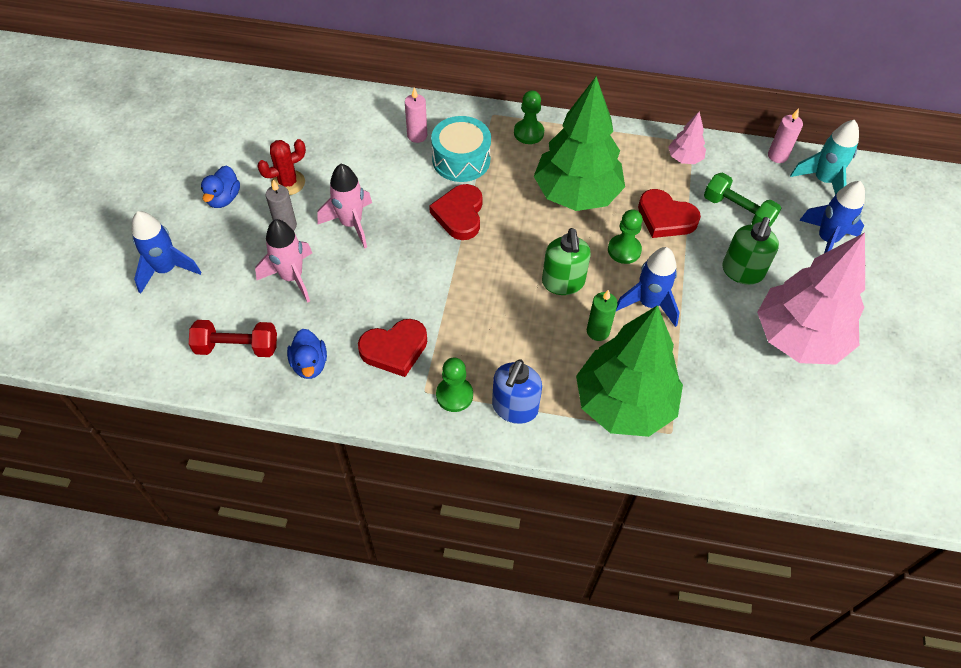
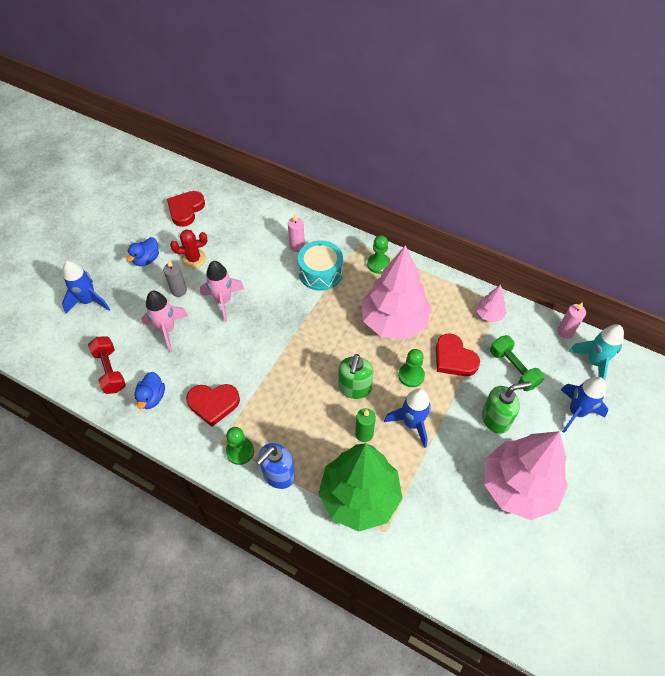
camera: 20 degrees right, 0 degrees up
(237, 347) = (110, 370): red dumbbell -> red dumbbell turned 45 degrees clockwise
(459, 215) = (301, 314): red heart -> red heart (186, 210)
(576, 194) = (394, 321): green tree -> pink tree
(742, 272) = (496, 419): green soap dispenser -> green soap dispenser turned 150 degrees counterclockwise

